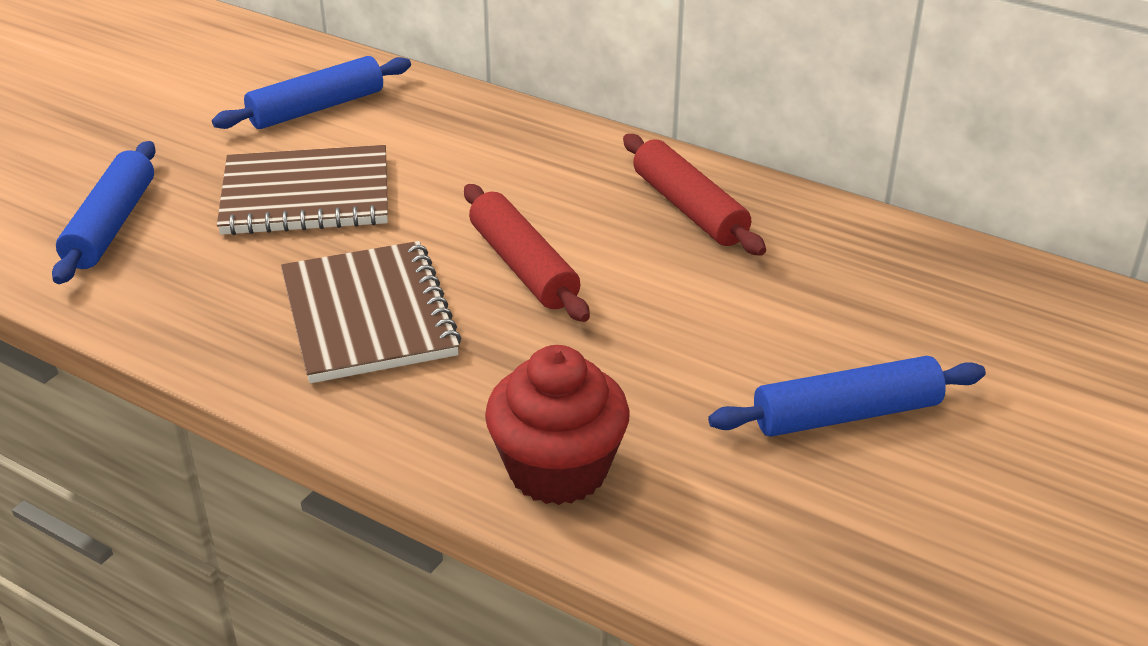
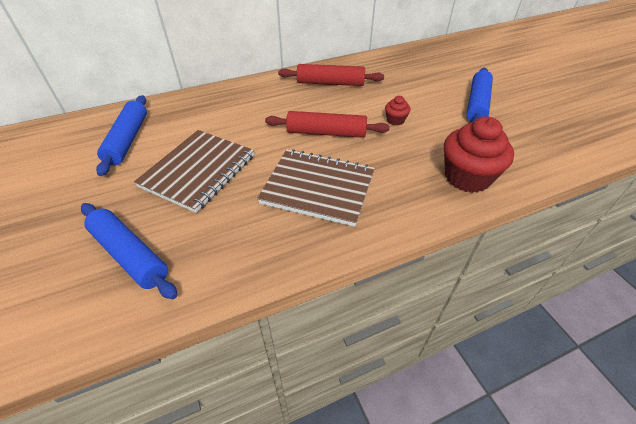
camera: 55 degrees left, 10 degrees up
(651, 327) = (395, 120): none -> red cupcake

